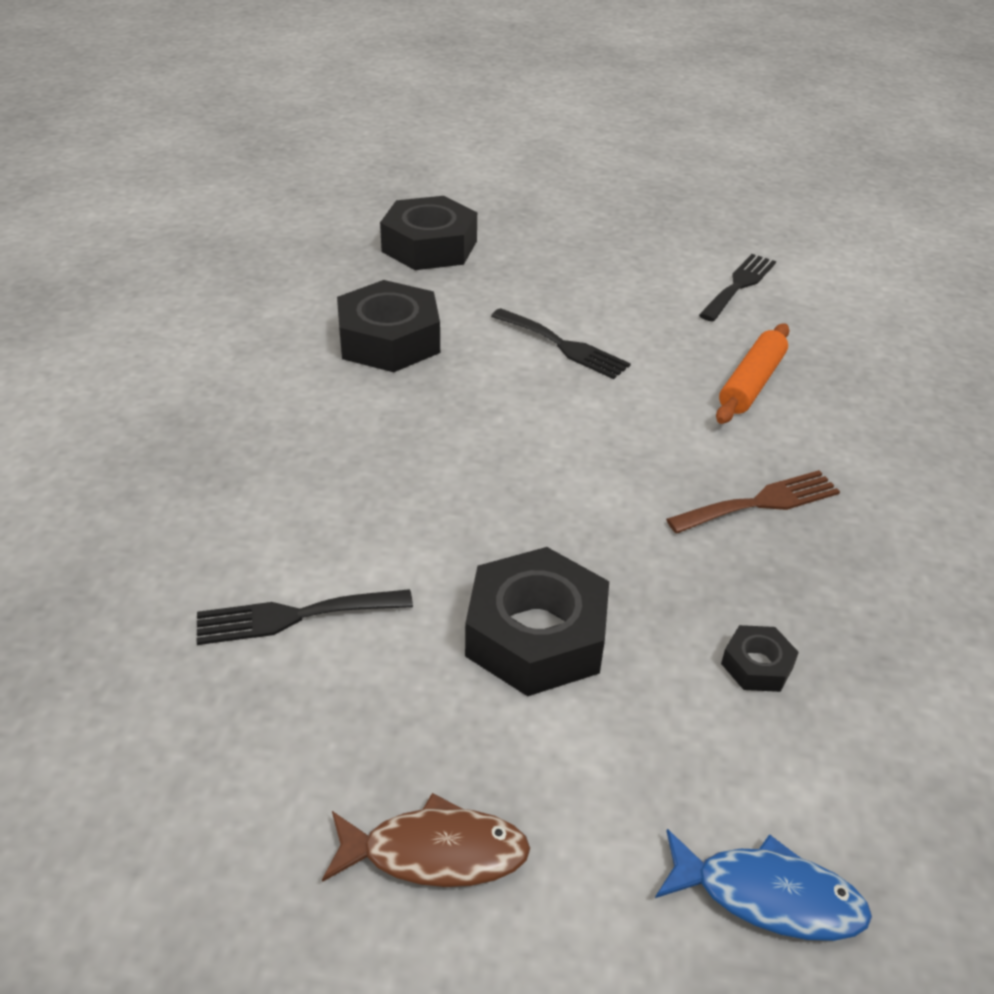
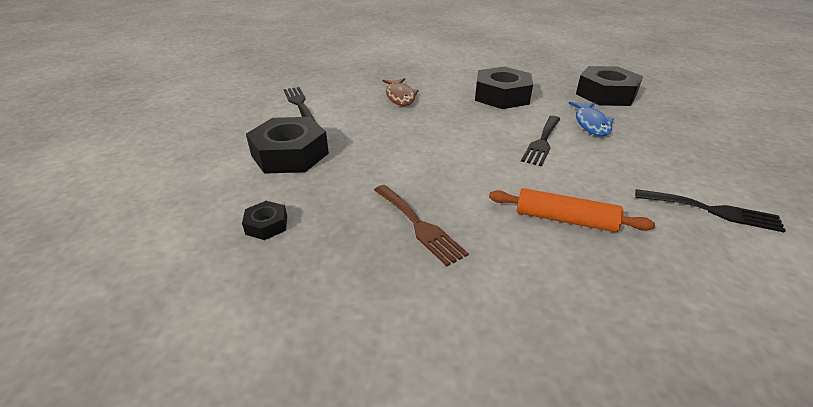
camera: 80 degrees right, 5 degrees down
(435, 852) = (174, 144): brown fish -> brown fish (400, 97)
(768, 896) = (112, 230): blue fish -> blue fish (591, 124)

